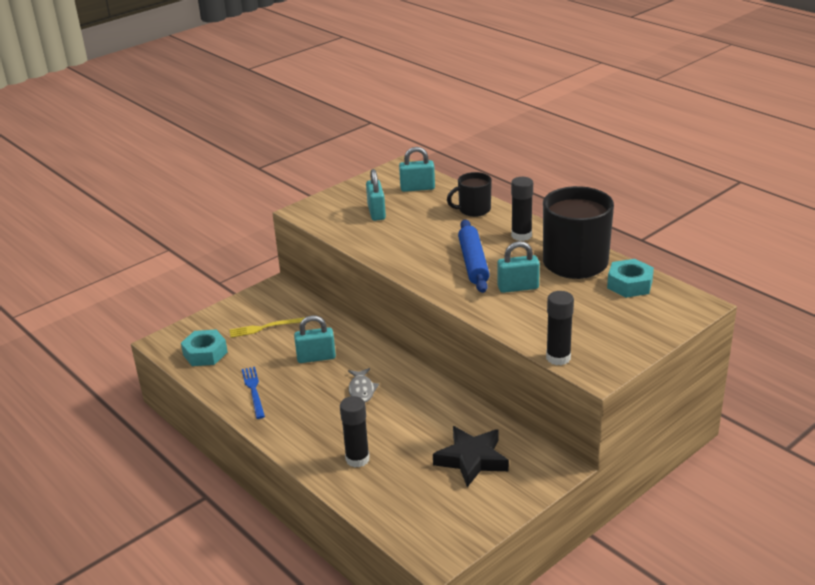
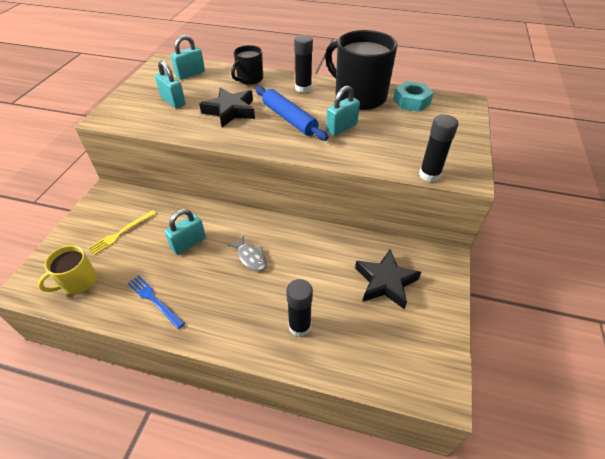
camera: 35 degrees left, 15 degrees up
(205, 353) = (78, 281): turquoise nut -> yellow mug
(422, 238) = (230, 111): none -> black star

